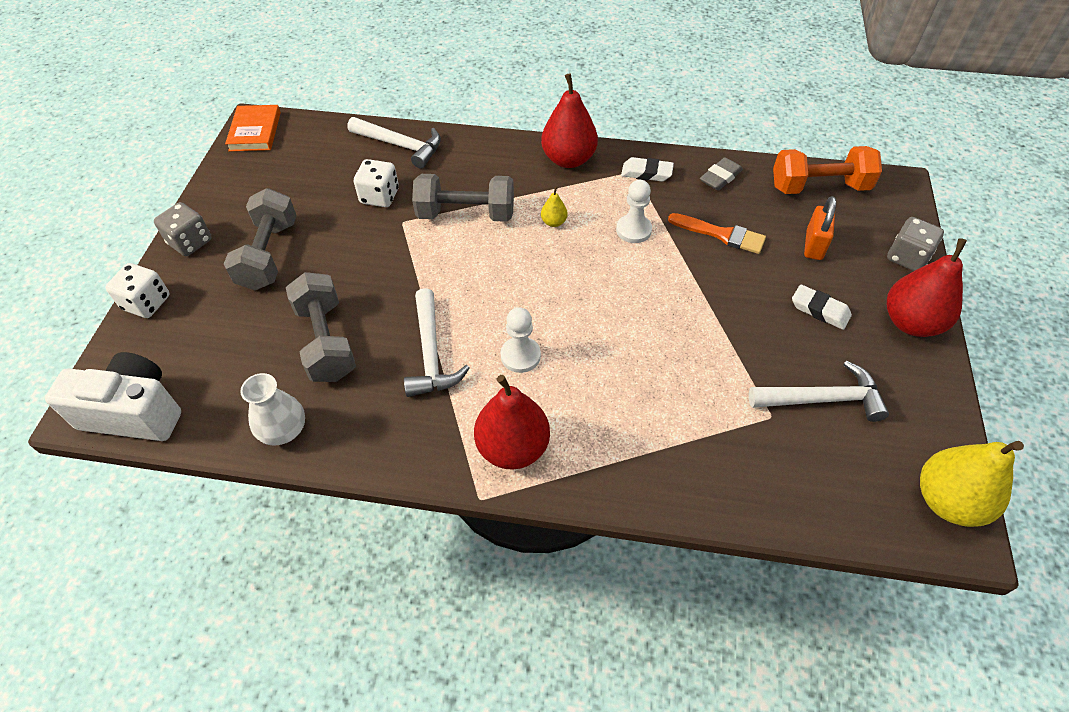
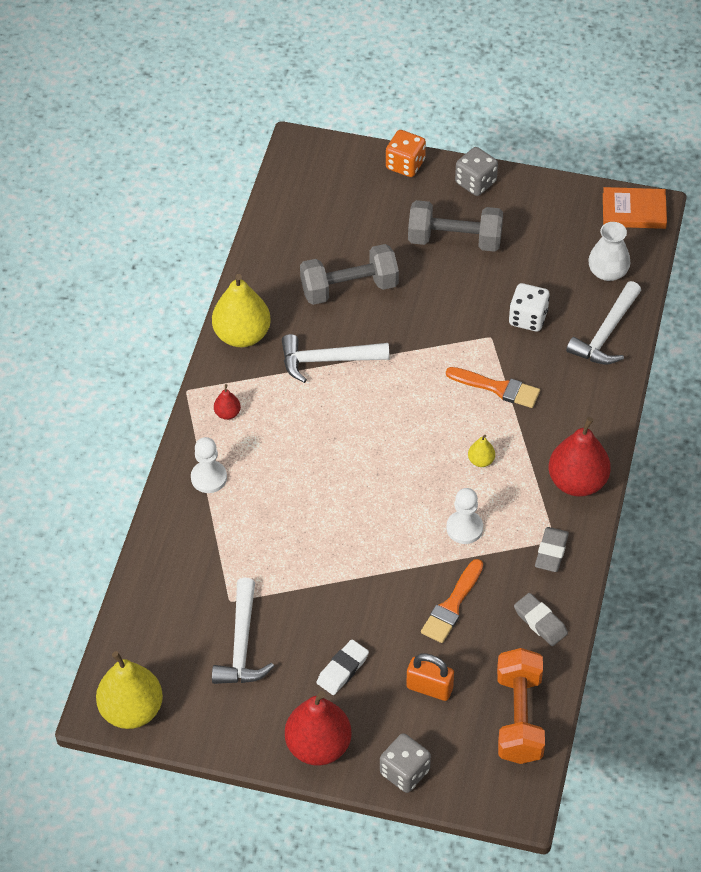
camera: 95 degrees right, 0 degrees up
(134, 413) = (294, 176): white camera -> none
(147, 303) = (405, 164): white dice -> orange dice
(283, 429) = (265, 267): white vase -> white vase (607, 272)
(391, 444) = (242, 335): none -> yellow pear
(466, 214) = (497, 388): grey dumbbell -> orange brush
(513, 447) = (227, 413): red pear -> red pear, size x0.45
(520, 356) = (317, 423): white pawn -> white pawn (209, 478)
(646, 173) = (551, 552): white eraser -> grey eraser

